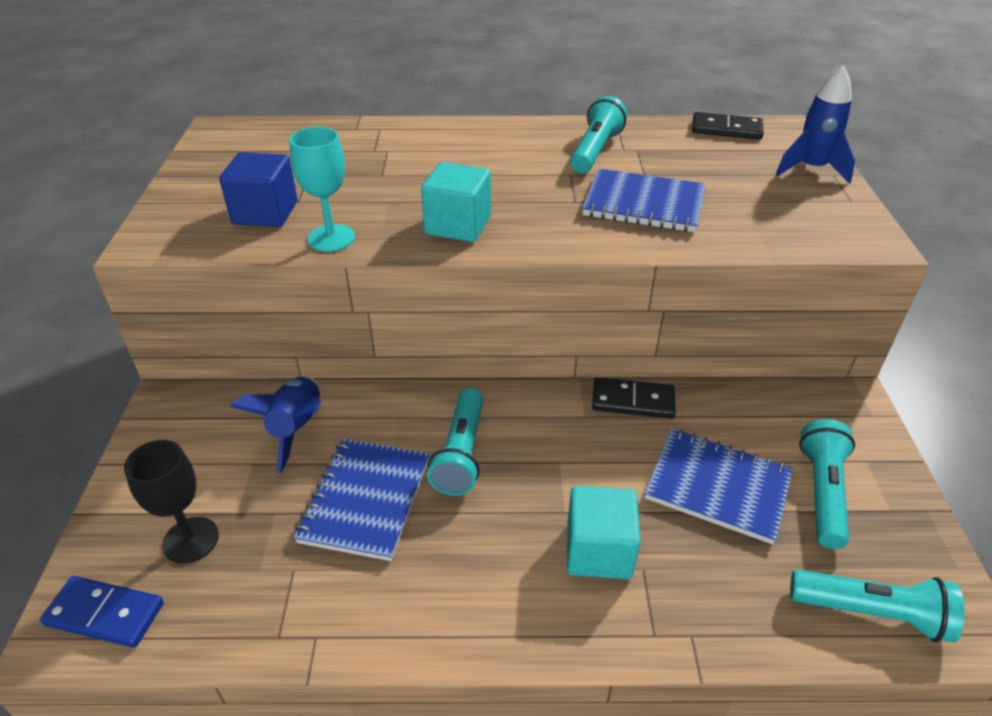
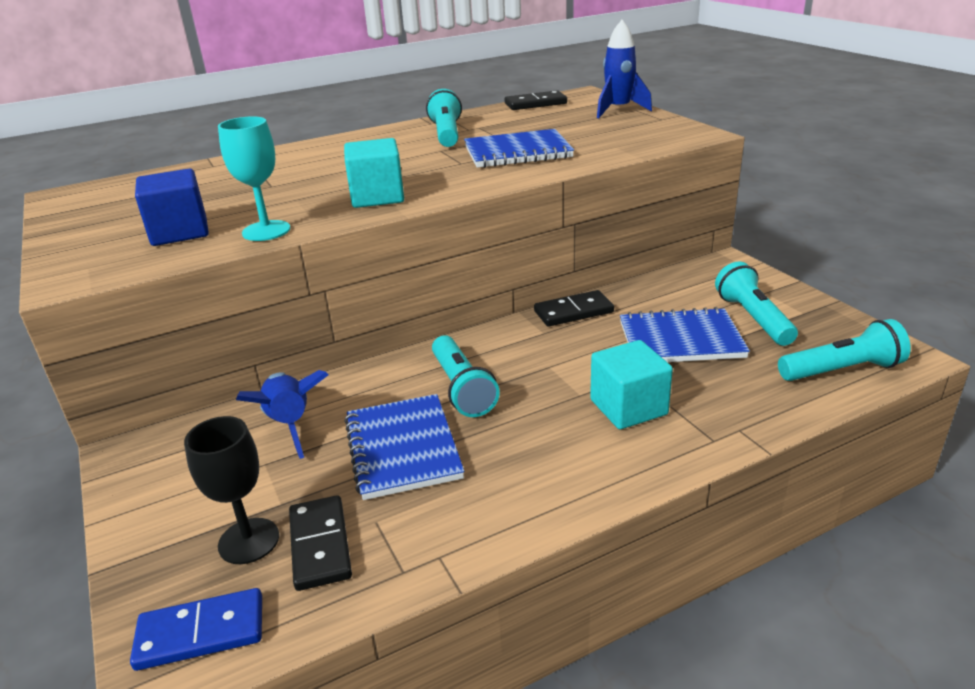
camera: 25 degrees left, 10 degrees down
(236, 573) = (320, 545): none -> black domino

